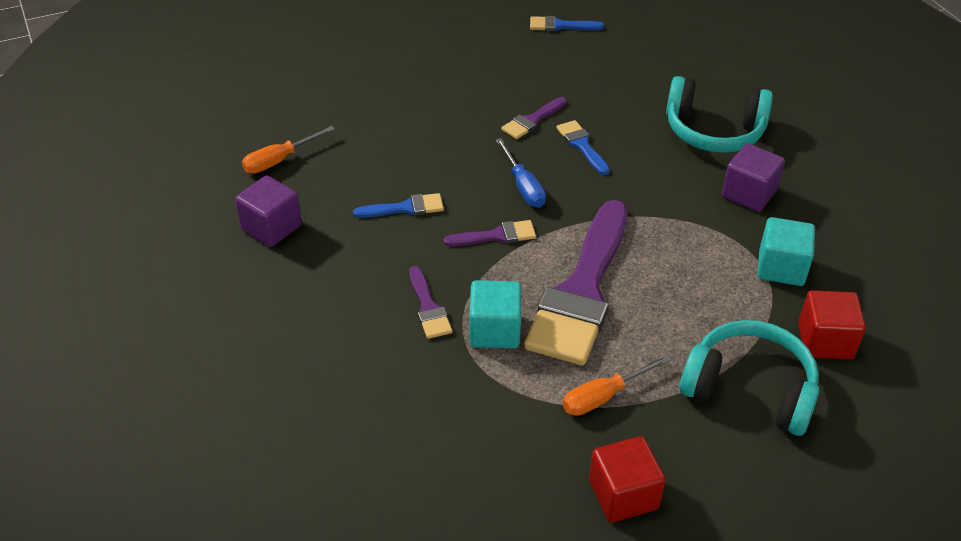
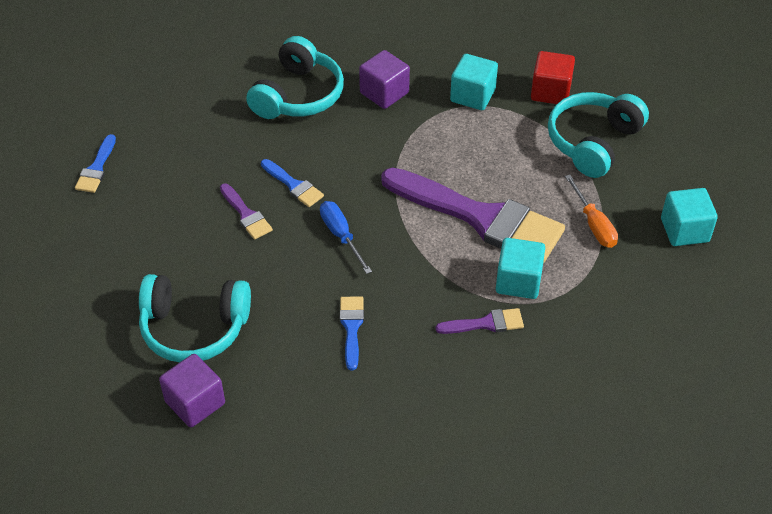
camera: 80 degrees left, 5 degrees up
(271, 227) = (357, 441): purple cube -> purple cube (195, 403)
(279, 160) = (252, 430): orange screwdriver -> none
(387, 110) = (194, 328): none -> turquoise headphones
(496, 236) = (403, 264): purple brush -> none
(523, 186) = (341, 236): blue screwdriver -> blue screwdriver turned 105 degrees counterclockwise
(582, 145) = (293, 185): blue brush -> blue brush turned 120 degrees counterclockwise
(623, 495) = (684, 230): red cube -> turquoise cube

